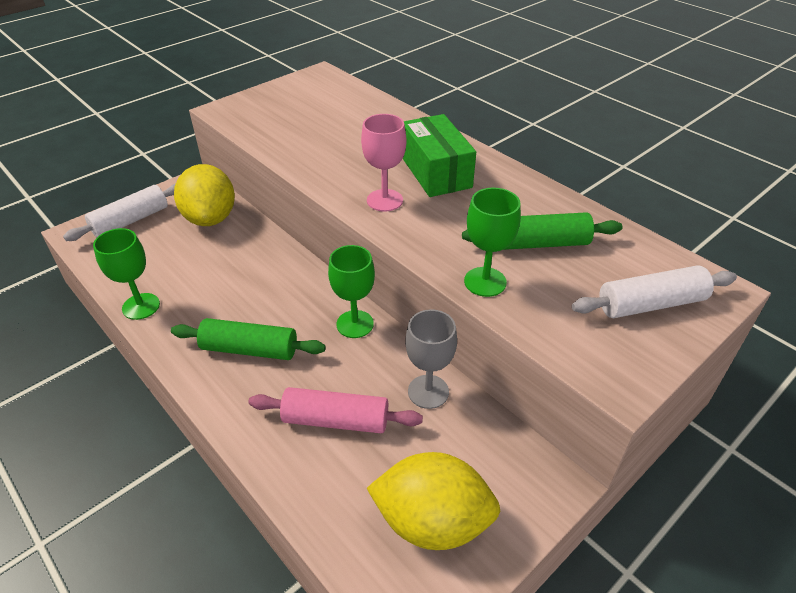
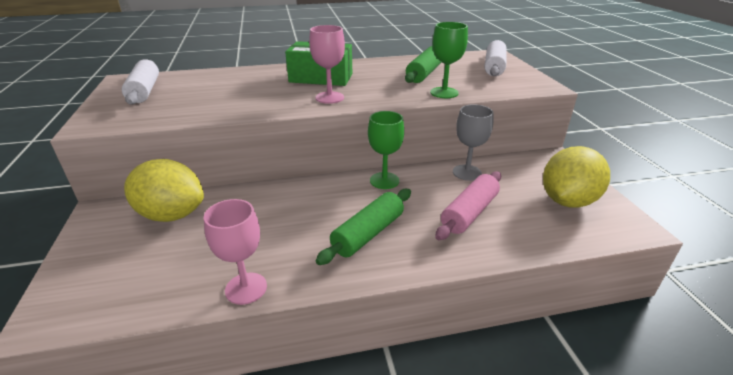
camera: 60 degrees left, 10 degrees down
(131, 221) = (93, 268): white rolling pin -> white rolling pin (144, 91)
(141, 306) = (246, 288): green goblet -> pink goblet

